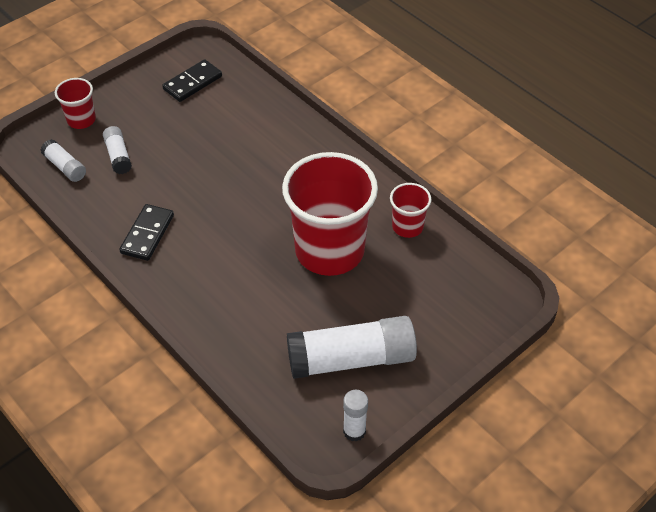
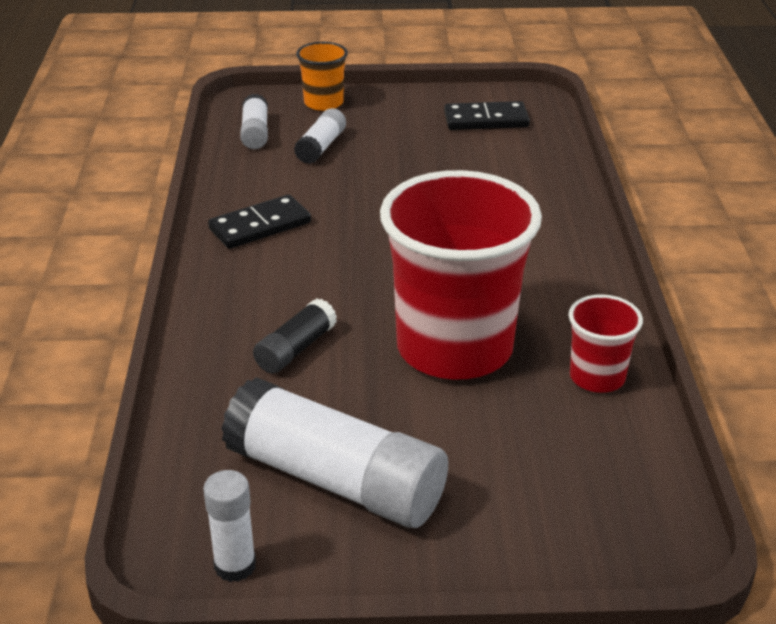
camera: 40 degrees right, 15 degrees down
(81, 120) = (323, 103): red cup -> orange cup
(255, 300) = (296, 349): none -> black glue stick

